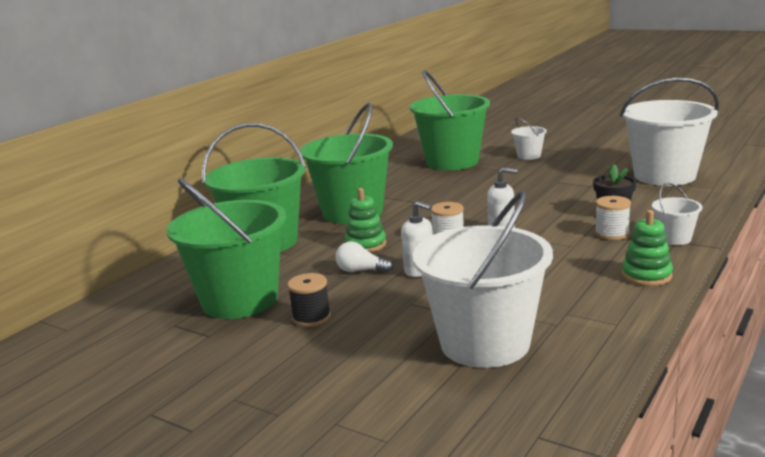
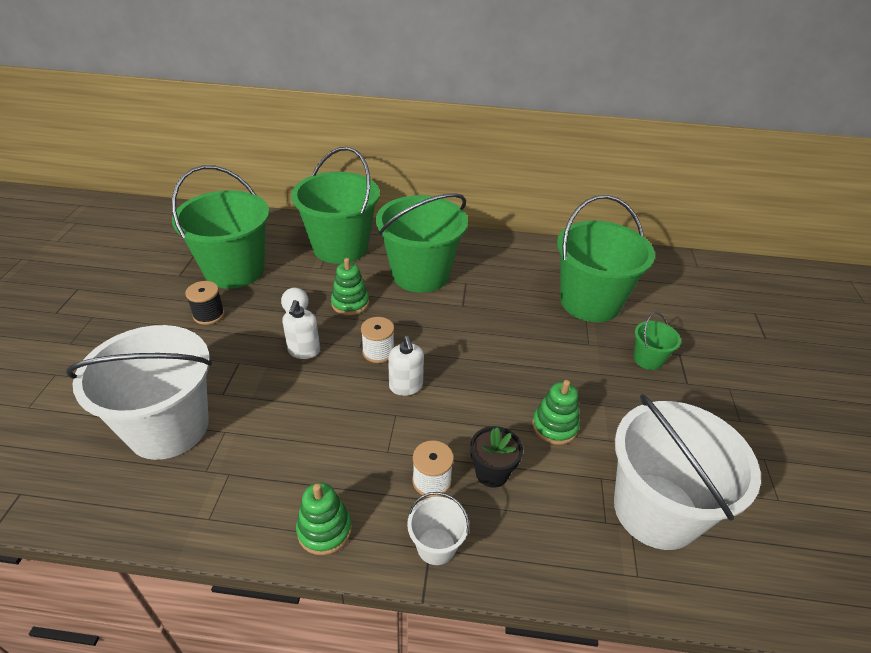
camera: 60 degrees right, 20 degrees up
(529, 156) = (648, 359): white bucket -> green bucket
(578, 190) = (554, 426): none -> green stacking toy

